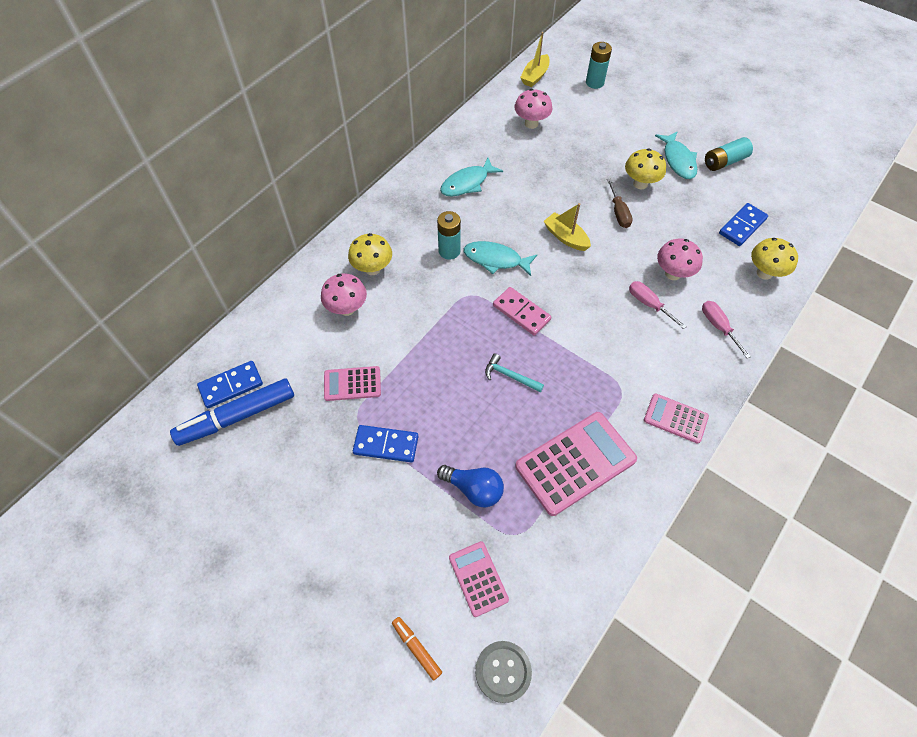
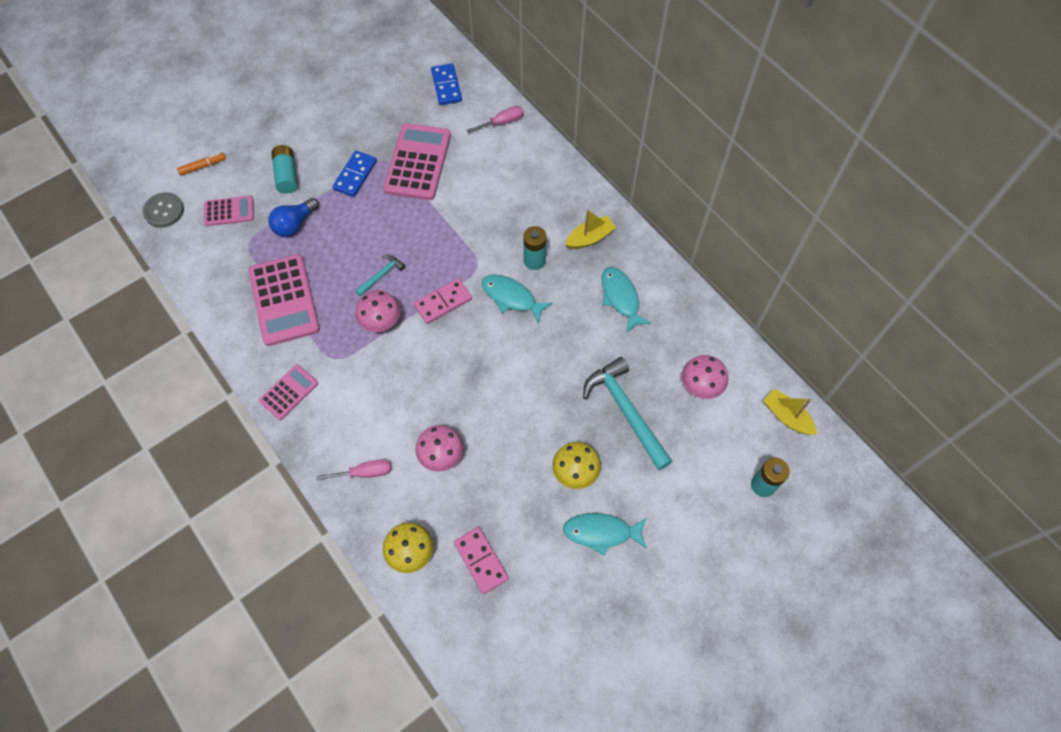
camera: 105 degrees right, 5 degrees up
(237, 416) = (417, 88): blue marker -> none
(347, 308) = (494, 170): pink mushroom -> pink mushroom (381, 322)
(352, 384) = (418, 162): pink calculator -> pink calculator, size x1.81
(372, 269) = (532, 196): yellow mushroom -> none
(495, 259) = (511, 297): turquoise fish -> turquoise fish turned 90 degrees counterclockwise
(565, 237) = (520, 369): yellow boat -> yellow boat (590, 238)
(572, 163) = (626, 411): none -> turquoise hammer
(618, 212) = (539, 433): brown screwdriver -> none
(649, 304) = (413, 417): pink screwdriver -> pink screwdriver (502, 122)
(724, 162) = (585, 589): turquoise battery -> turquoise battery (286, 175)
(742, 226) = (481, 561): blue domino -> pink domino

